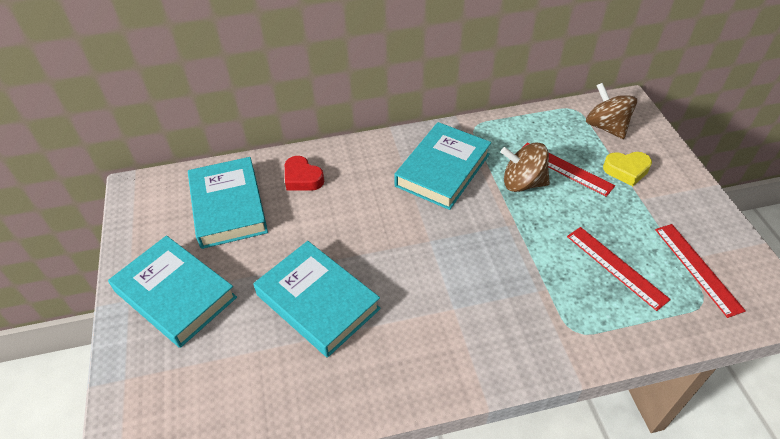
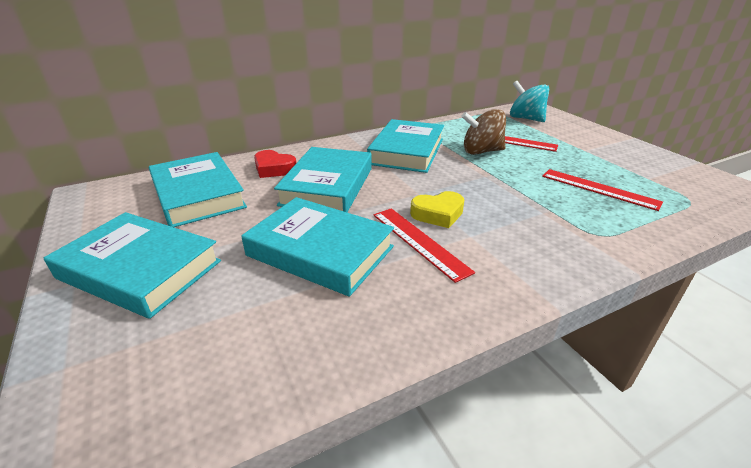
camera: 15 degrees left, 15 degrees down
(346, 214) = (327, 186): none -> turquoise book
(606, 127) = (525, 118): brown spinning top -> turquoise spinning top
(626, 170) = (560, 137): yellow heart -> yellow heart (438, 214)
(697, 268) = (665, 181): red ruler -> red ruler (419, 241)

